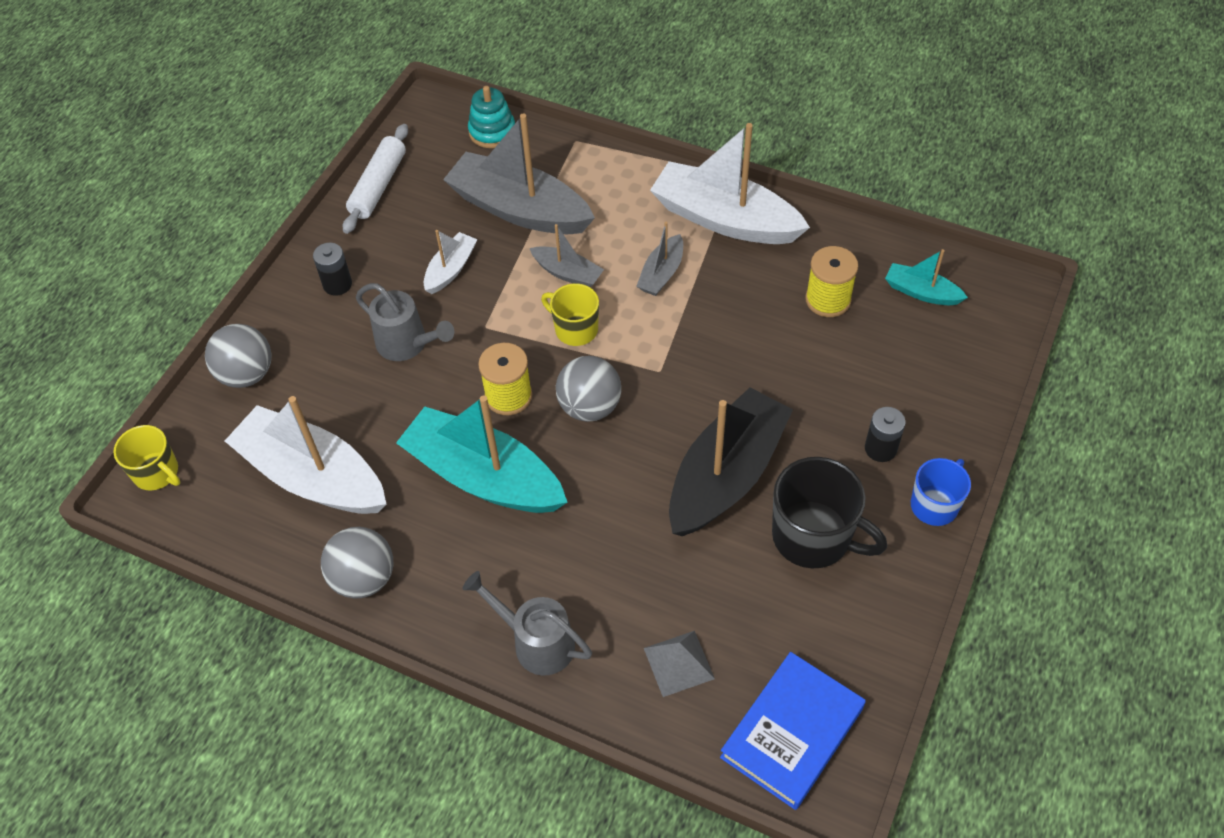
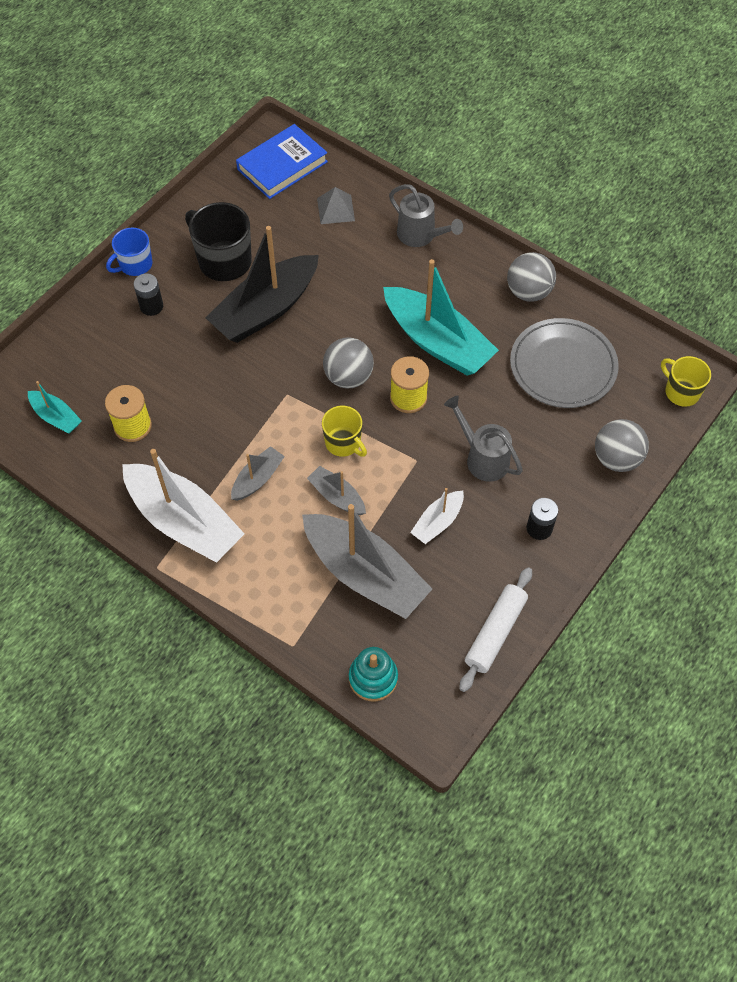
camera: 170 degrees left, 5 degrees up
(312, 476) = (563, 366): white boat -> grey plate

